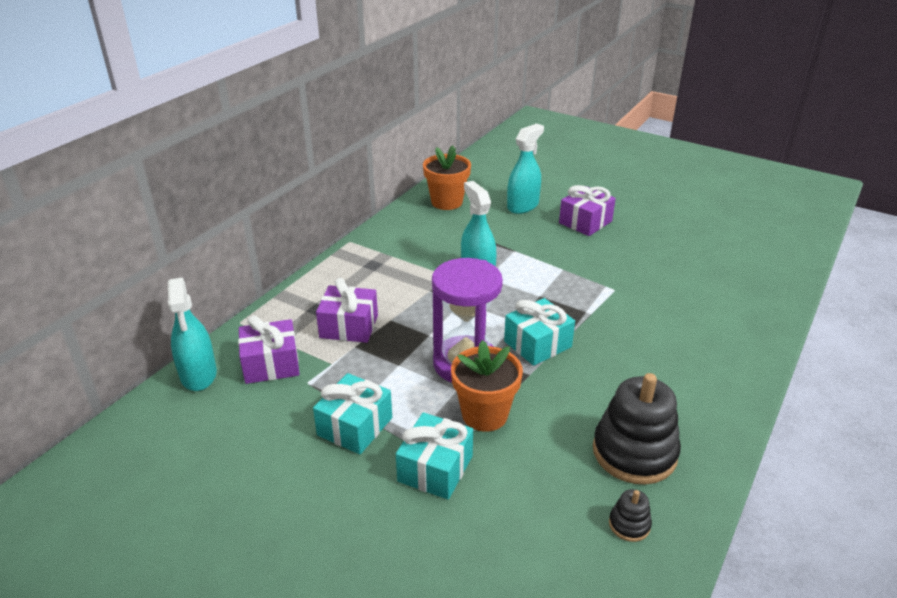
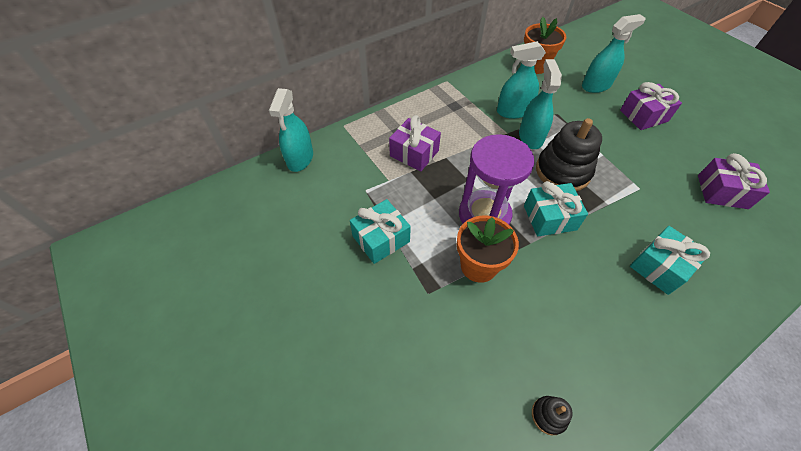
camera: 25 degrees right, 20 degrees up
(271, 364) = (348, 166): purple gift -> purple gift (722, 192)
(435, 468) = (421, 298): turquoise gift -> turquoise gift (659, 267)
(445, 253) = (513, 111): none -> turquoise spray bottle
(634, 452) = (585, 350): black stacking toy -> black stacking toy (562, 171)

